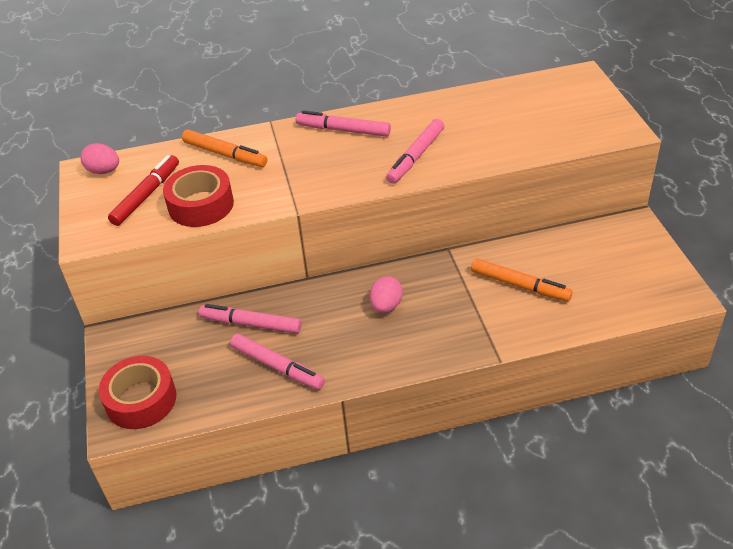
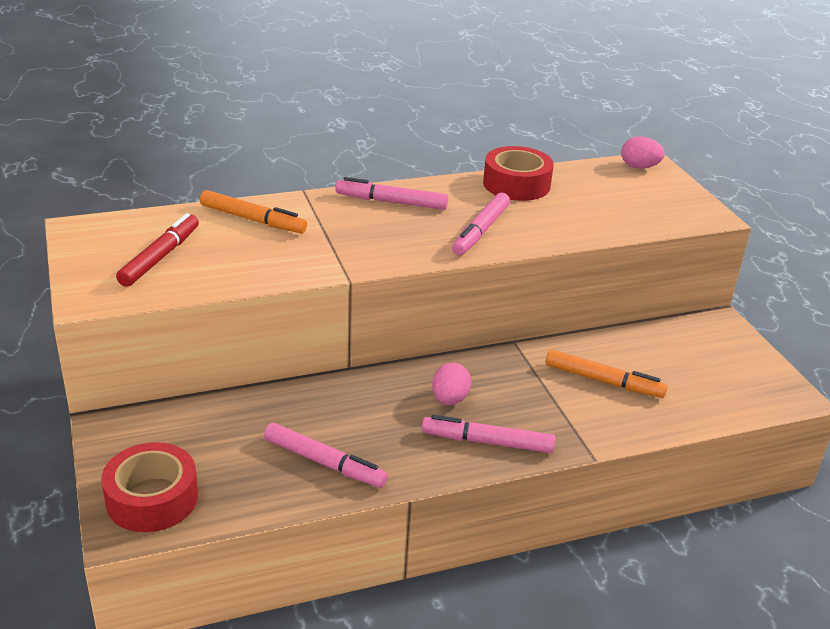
camera: 10 degrees left, 10 degrees down
(104, 171) = (103, 230): pink egg -> pink egg (639, 167)
(201, 205) = (230, 269): red tape -> red tape (516, 184)
(251, 324) = (286, 415): pink marker -> pink marker (487, 442)

